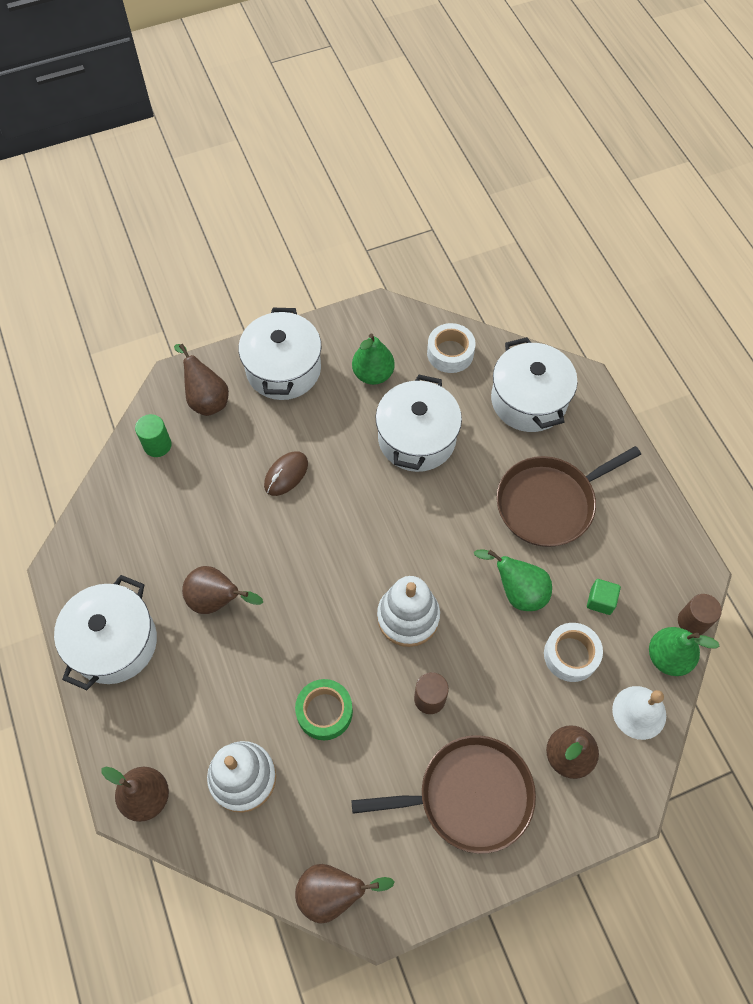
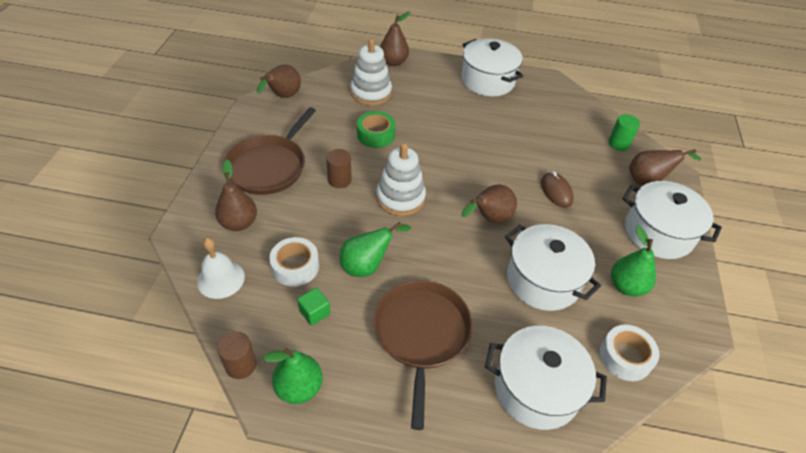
camera: 120 degrees right, 15 degrees down
(217, 600) = (483, 124): brown pear -> brown pear (489, 219)
(668, 657) = (234, 326): green pear -> green pear (299, 388)

